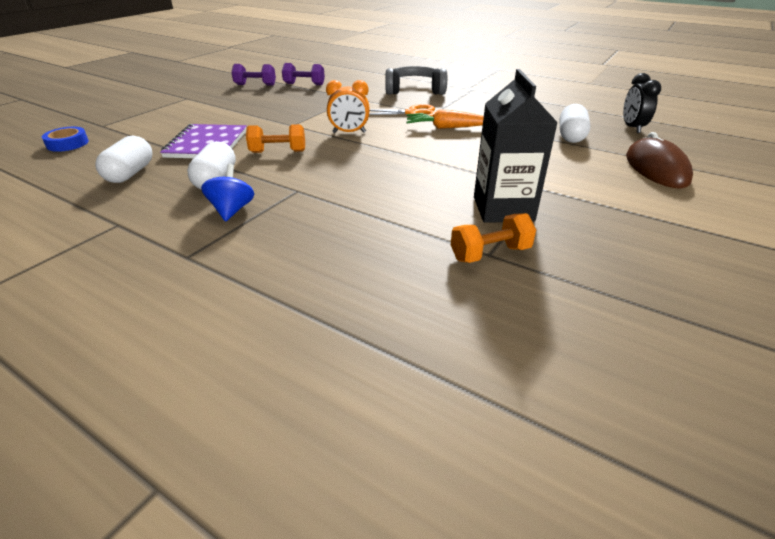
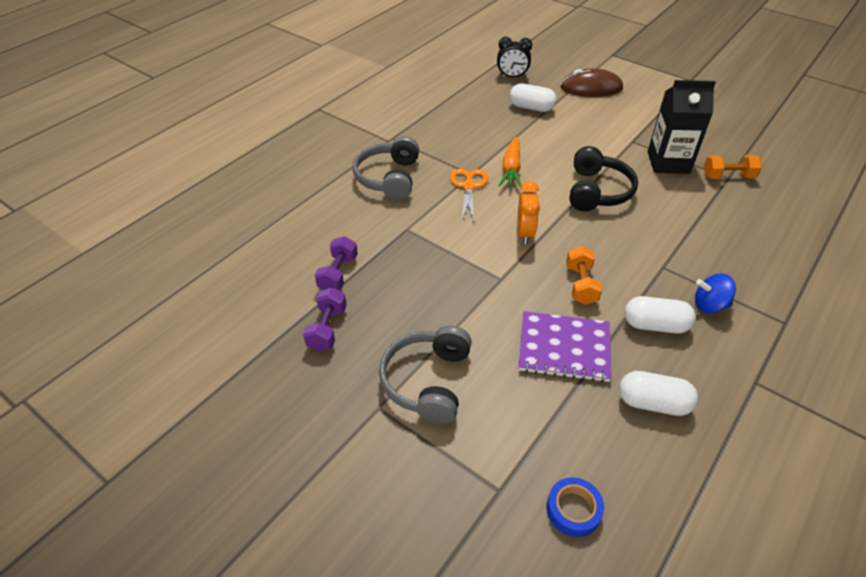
camera: 85 degrees left, 10 degrees up
(199, 107) = (427, 381): none -> grey headphones
(422, 163) = (597, 191): none -> black headphones
(490, 253) = (728, 177): orange dumbbell -> orange dumbbell turned 75 degrees counterclockwise

